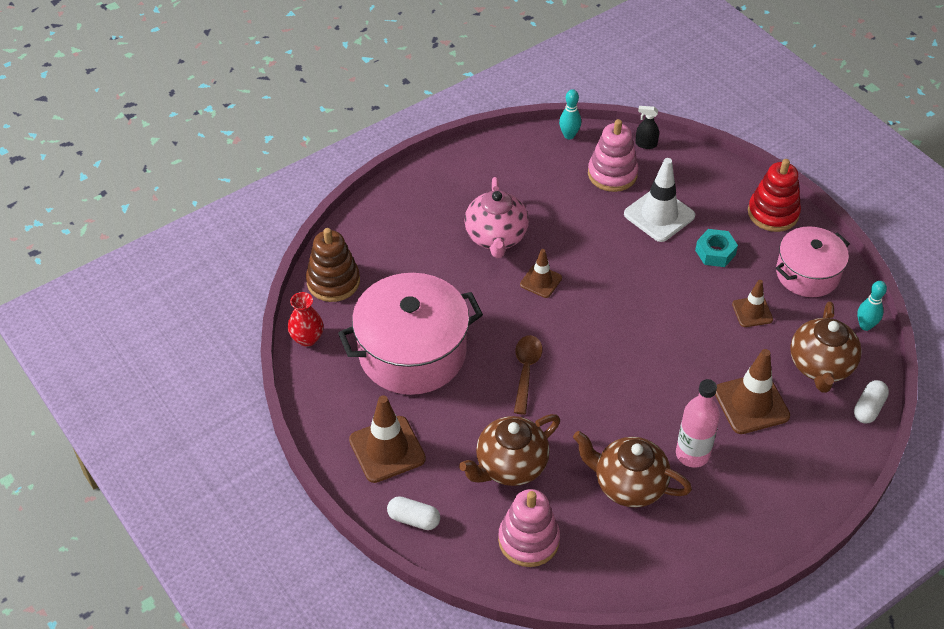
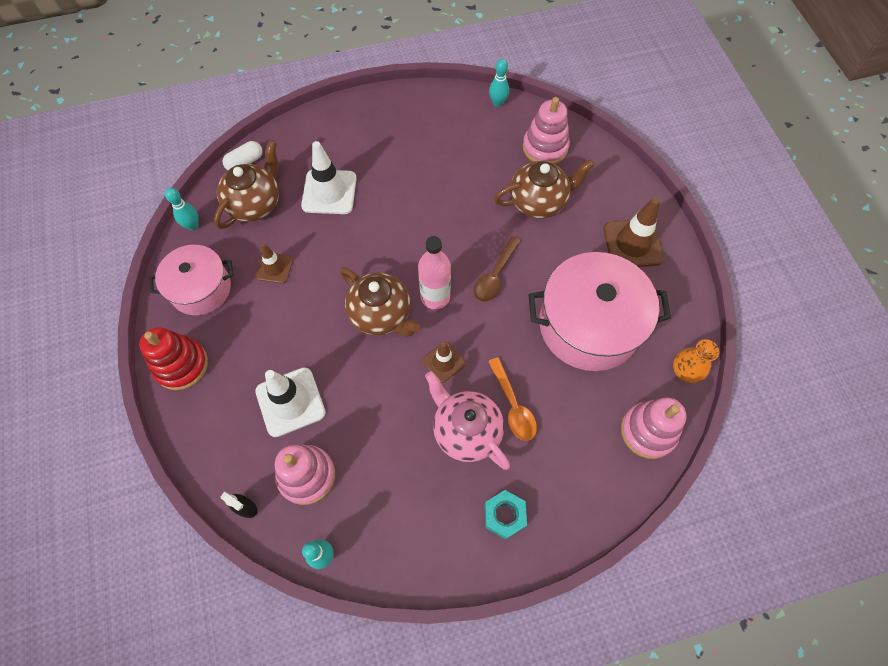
camera: 160 degrees left, 15 degrees up
(307, 338) = (684, 372): red vase -> orange vase
(333, 281) = (648, 431): brown stacking toy -> pink stacking toy
(413, 519) = (624, 185): white capsule -> none
(462, 266) = (513, 406): none -> orange spoon
(496, 237) = (466, 431): pink teapot -> pink teapot turned 60 degrees counterclockwise
(616, 587) = (497, 103): none -> turquoise bowling pin
(628, 485) = (456, 162): brown teapot -> brown teapot (381, 315)
(692, 454) = (397, 169): pink bottle -> pink bottle (435, 297)
(715, 252) = (265, 339): turquoise nut -> turquoise nut (504, 515)
(751, 404) = (329, 192): brown traffic cone -> white traffic cone

